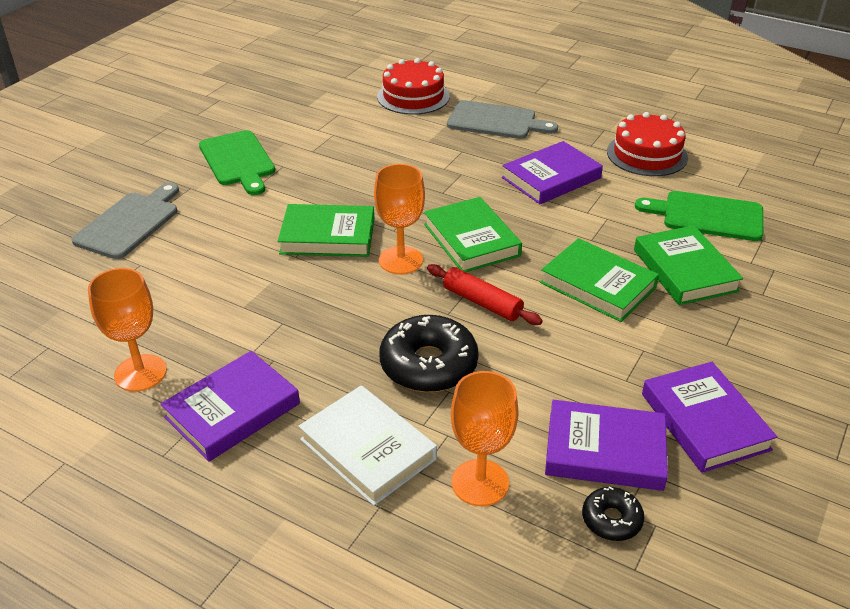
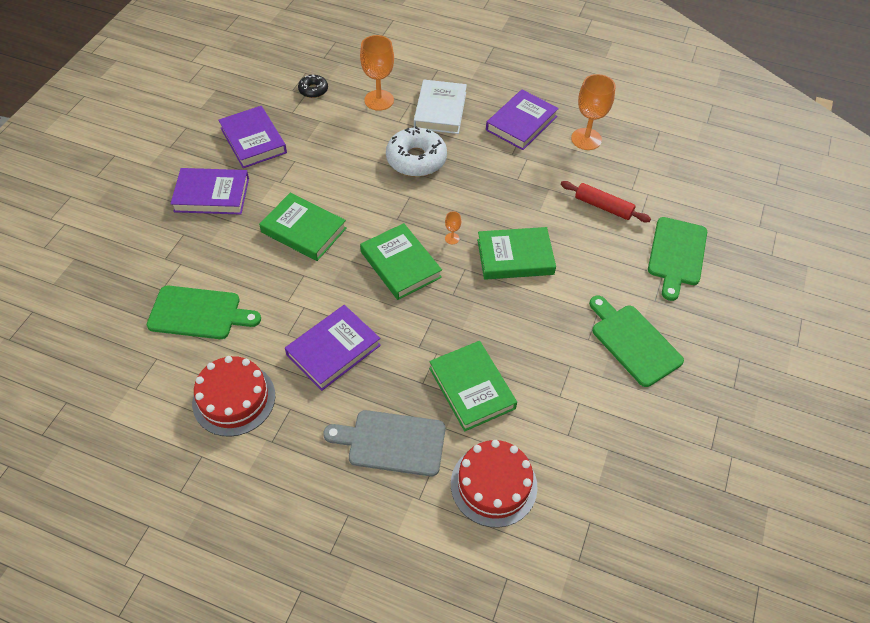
camera: 170 degrees right, 15 degrees up
(129, 223) = (676, 254): grey cutting board -> green cutting board
(367, 449) = (440, 110): white book -> white book turned 60 degrees clockwise
(400, 260) = (452, 238): orange goblet -> orange goblet, size x0.43
(428, 365) = (416, 159): black donut -> white donut
(482, 302) = (387, 207): red rolling pin -> red rolling pin (603, 207)
(604, 450) = (313, 120): purple book -> purple book (212, 195)
(685, 270) = (235, 250): green book -> green book (471, 388)

